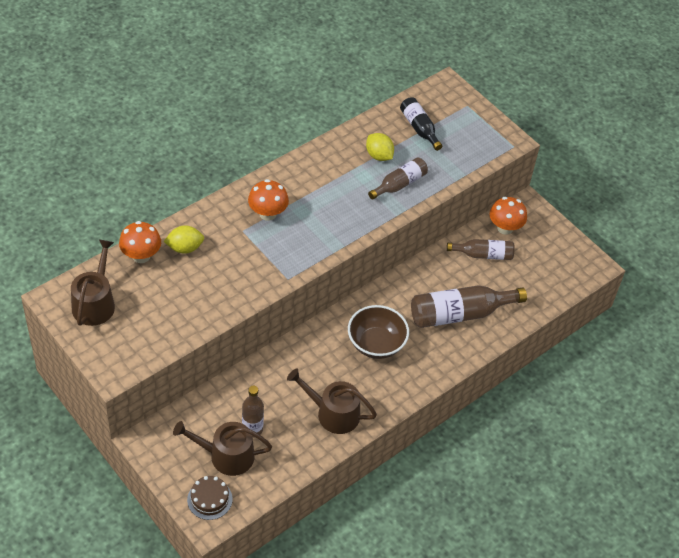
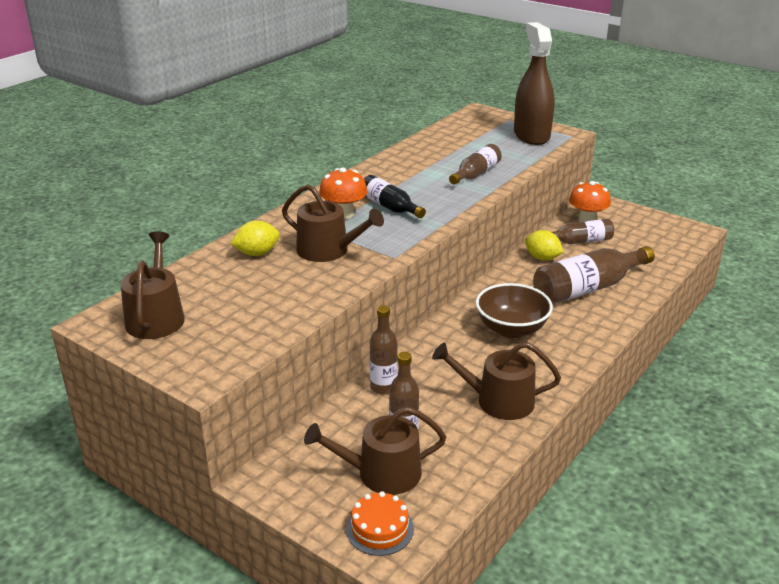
camera: 10 degrees left, 20 degrees down
(141, 256) = (204, 268): orange mushroom -> none
(209, 499) = (380, 529): brown cake -> orange cake
(240, 258) = (328, 250): none -> brown watering can
(255, 379) = (383, 387): none -> brown bottle
(379, 156) = (441, 159): yellow lemon -> yellow lemon (542, 258)
(419, 128) = (471, 138): black bottle -> black bottle (389, 207)
(476, 137) = (531, 135): none -> brown spray bottle

